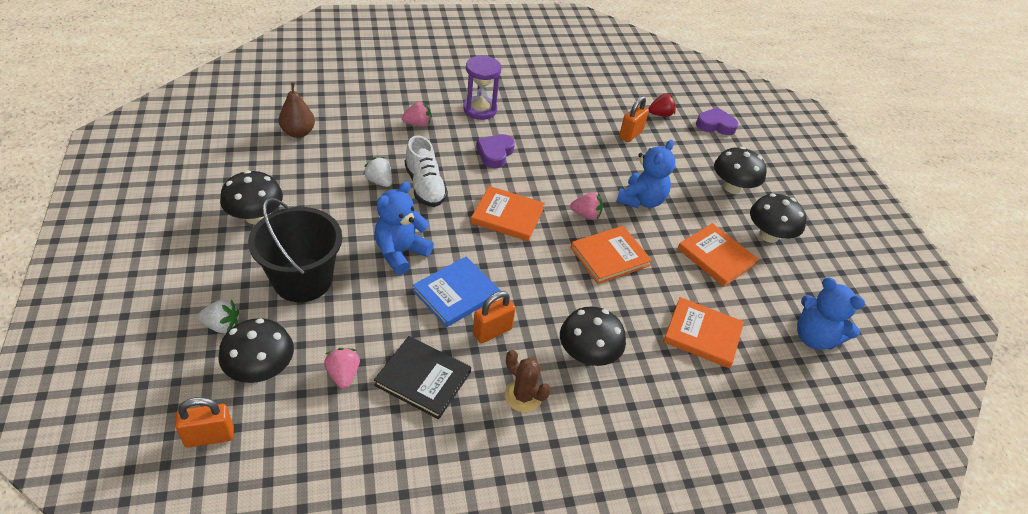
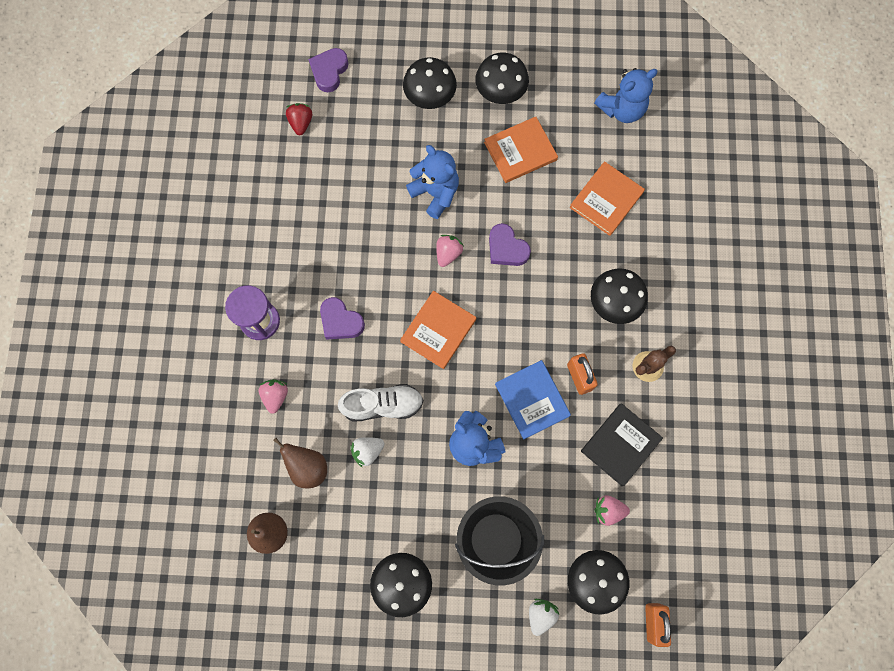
camera: 70 degrees left, 30 degrees up
(358, 147) = (308, 467): none -> brown pear
(610, 257) = (506, 248): orange book -> purple heart
(630, 134) = (331, 167): orange padlock -> none

